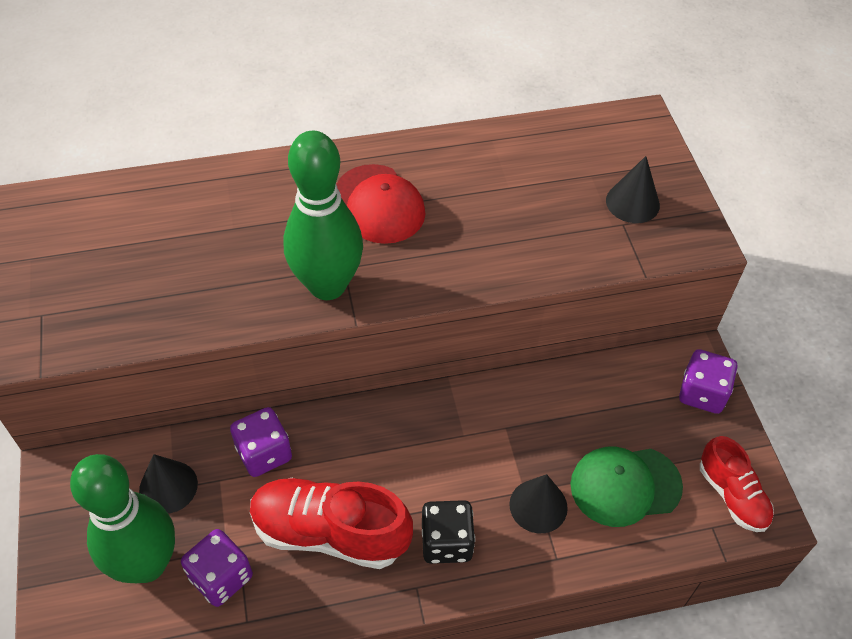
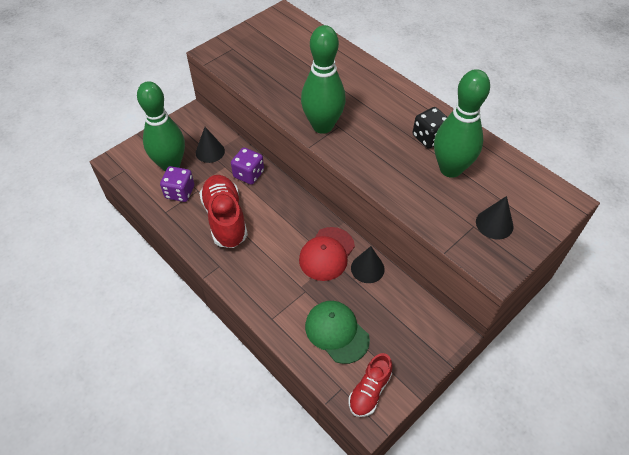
camera: 60 degrees right, 0 degrees up
(379, 204) = (389, 120): red cap -> red cap (327, 254)
(446, 542) = (250, 266): black dice -> black dice (429, 137)
(516, 192) = (450, 169): none -> green bowling pin
(538, 506) = (296, 296): black cone -> black cone (367, 268)
(702, 393) = (428, 347): purple dice -> none

